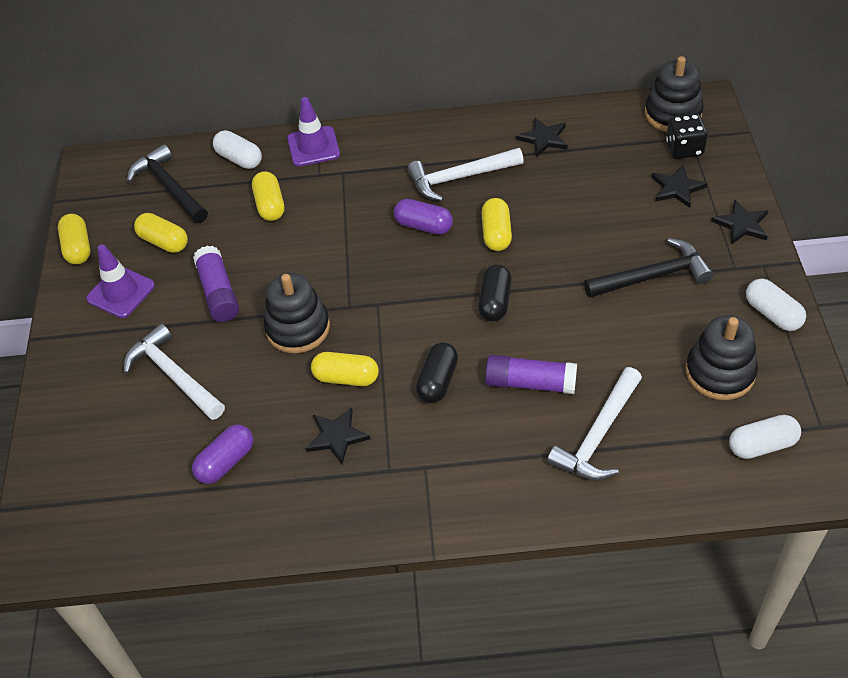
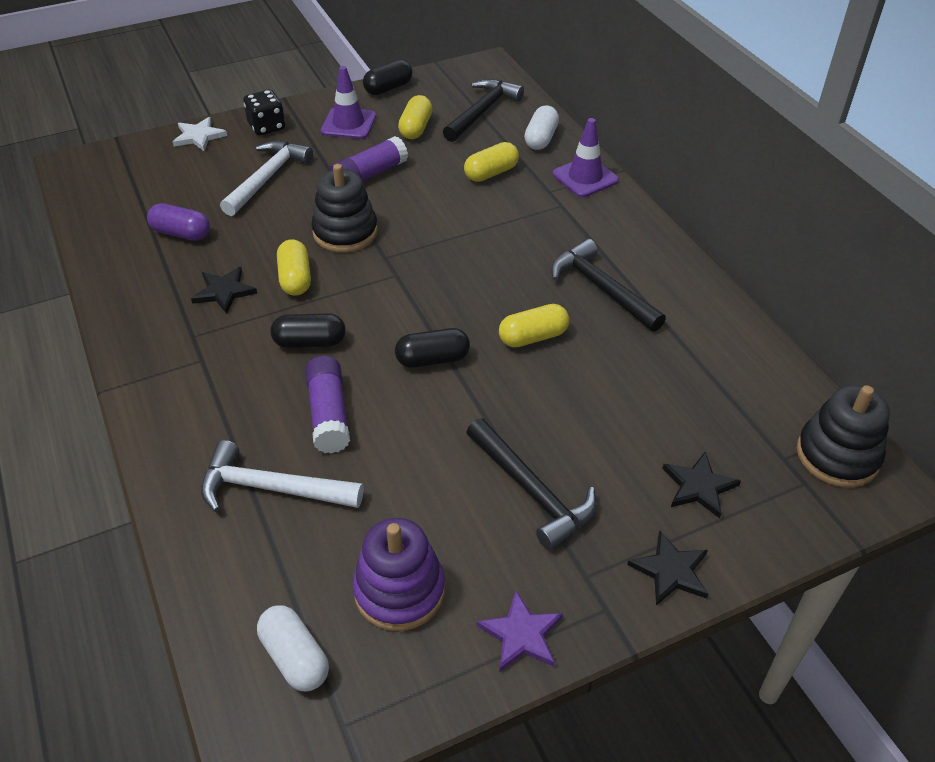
camera: 65 degrees right, 5 degrees down
(56, 426) = (199, 136): none -> white star
(78, 248) = (388, 88): yellow capsule -> black capsule
(423, 226) = (516, 280): purple capsule -> none
(459, 178) = (601, 288): white hammer -> black hammer
(543, 138) = (707, 341): black star -> none
(684, 149) = (778, 480): black dice -> black dice (267, 127)
(720, 372) = (399, 590): black stacking toy -> purple stacking toy
(772, 314) = (521, 634): white capsule -> purple star

